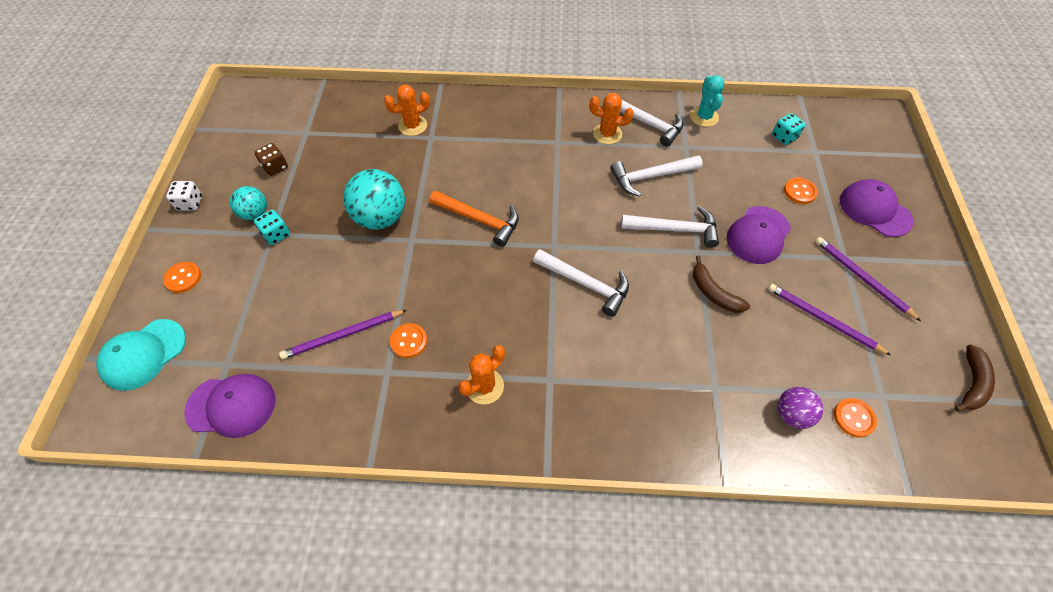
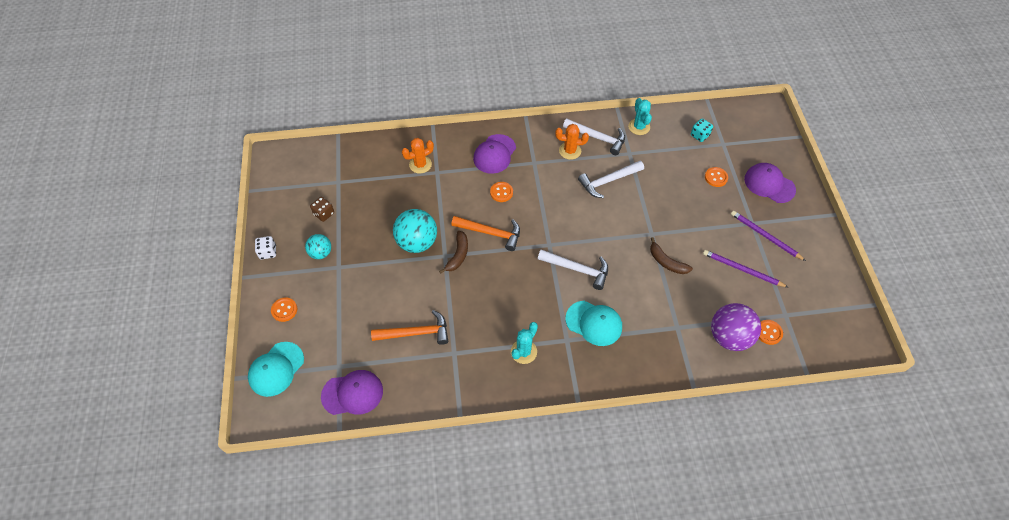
camera: 10 degrees left, 0 degrees up
(276, 234) = (343, 266): turquoise dice -> none
(343, 335) = (415, 333): purple pencil -> orange hammer
(409, 341) = (463, 329): orange button -> orange button (501, 192)
(484, 386) = (523, 351): orange cactus -> turquoise cactus
(593, 362) = (594, 323): none -> turquoise cap
(674, 229) = (632, 219): white hammer -> none
(758, 235) = (691, 215): purple cap -> purple cap (494, 154)
(792, 414) = (729, 336): purple ball -> purple ball, size x1.74
(972, 383) = (841, 298): brown banana -> brown banana (458, 255)

